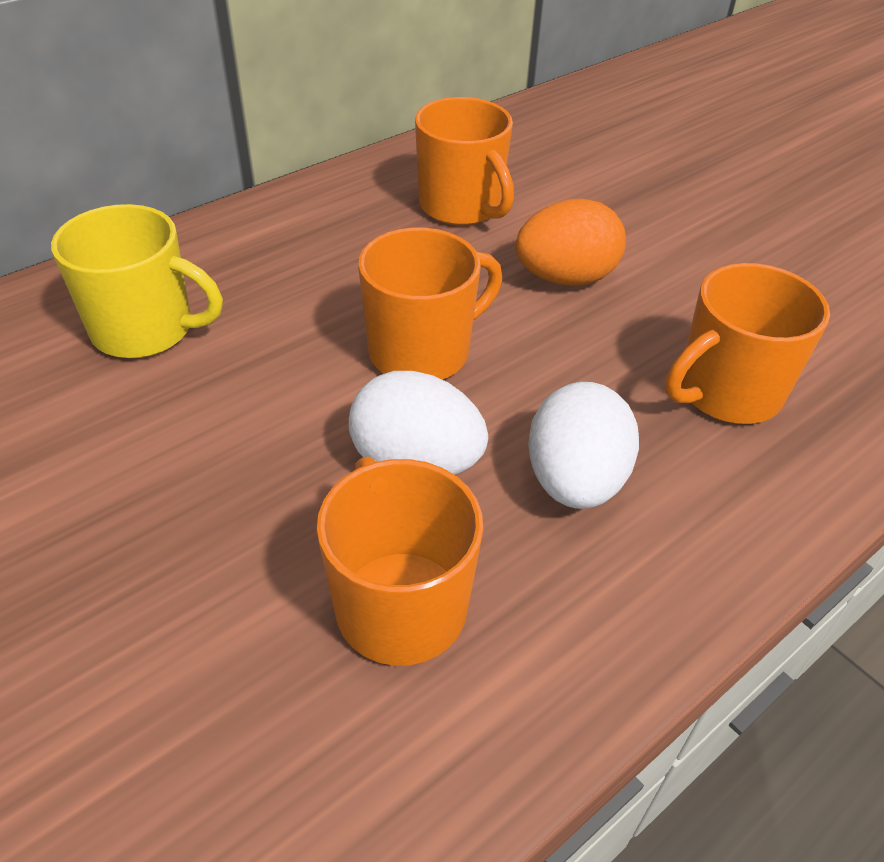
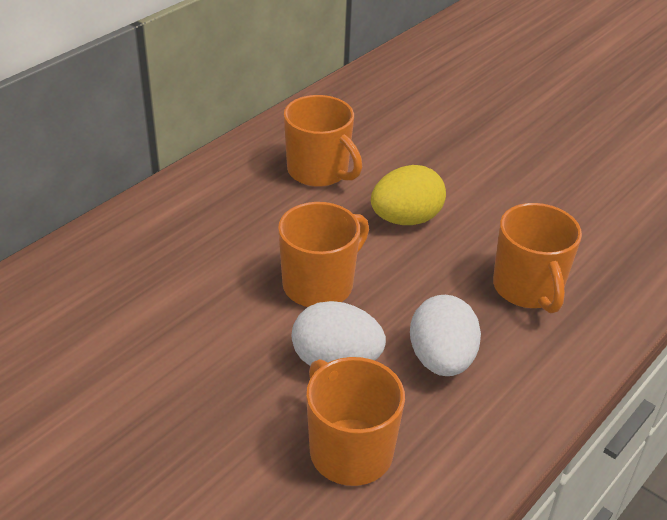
camera: 10 degrees left, 5 degrees down
(146, 330) = (119, 292): yellow mug -> none
(565, 278) = (406, 219): orange egg -> yellow egg
(726, 392) = (528, 289): orange mug -> orange mug turned 60 degrees counterclockwise

